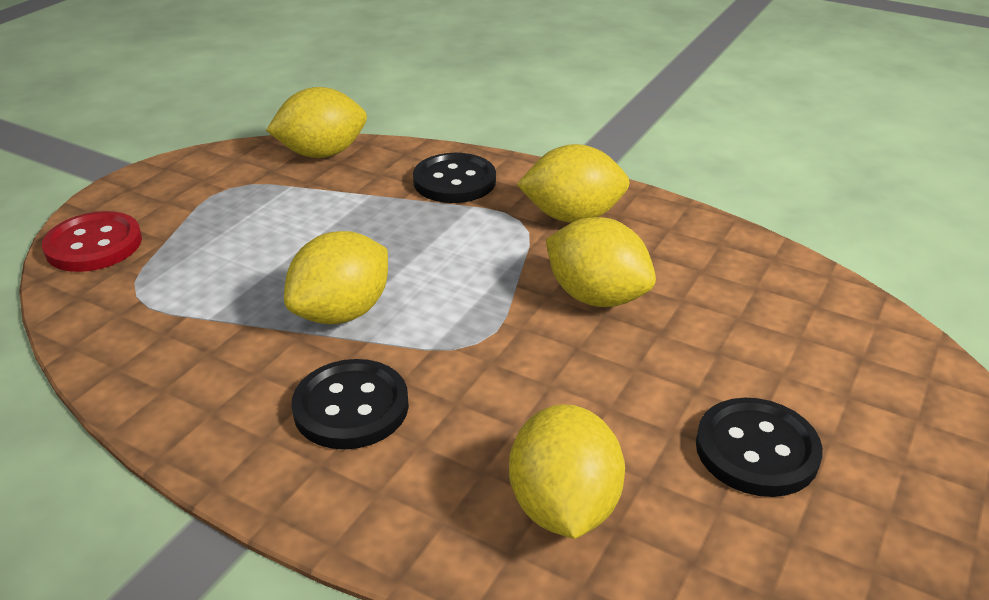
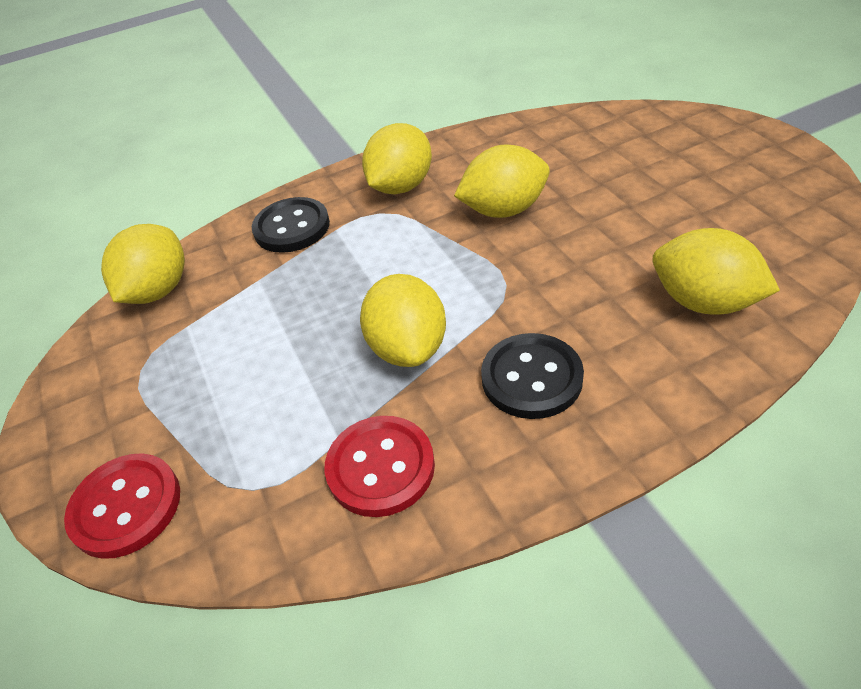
camera: 50 degrees left, 10 degrees up
(189, 354) = (380, 467): none -> red button
(756, 450) = (699, 204): black button -> none

